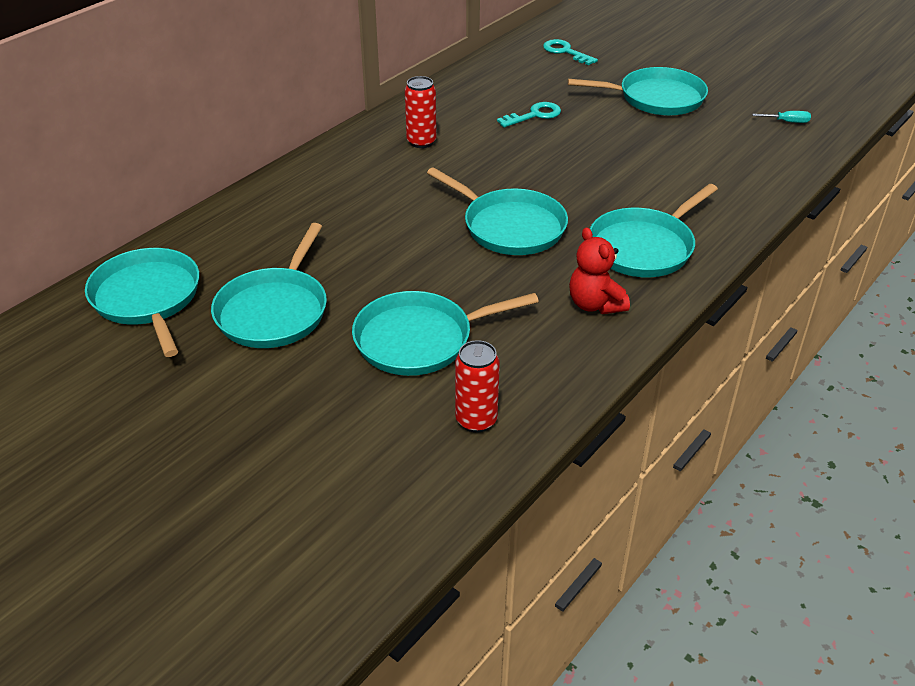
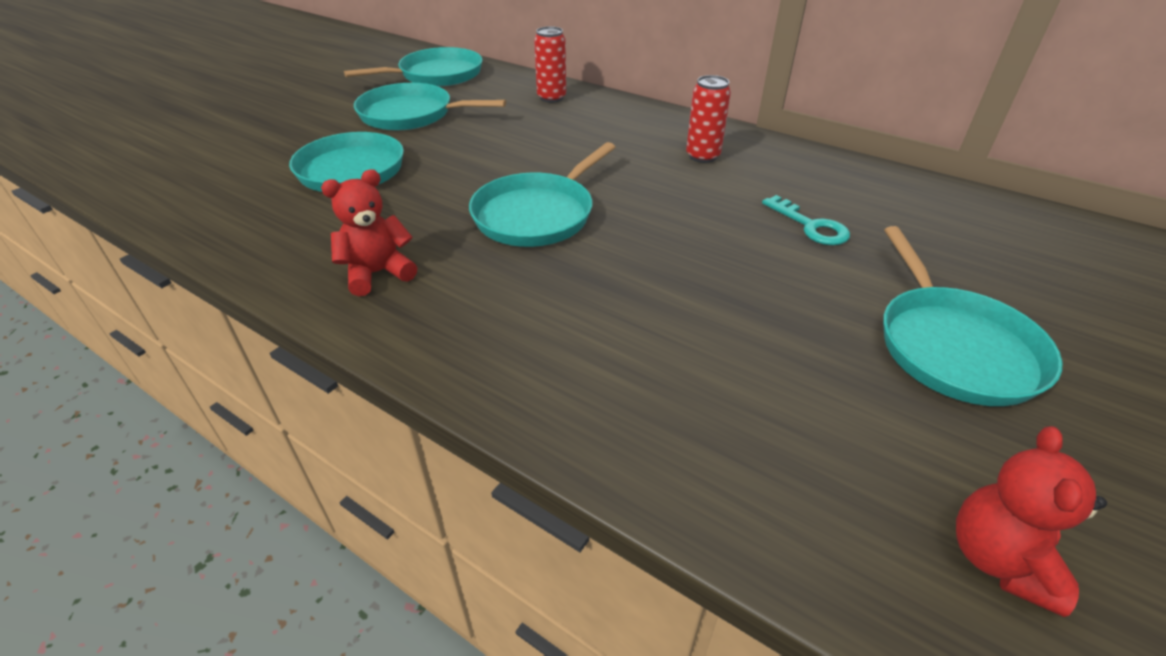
camera: 85 degrees right, 0 degrees up
(476, 420) = (227, 206): red can -> red can (551, 98)
(565, 52) = (1037, 250): turquoise key -> none
(644, 247) = (493, 316): turquoise pan -> none
(787, 122) = (999, 560): turquoise screwdriver -> red teddy bear

